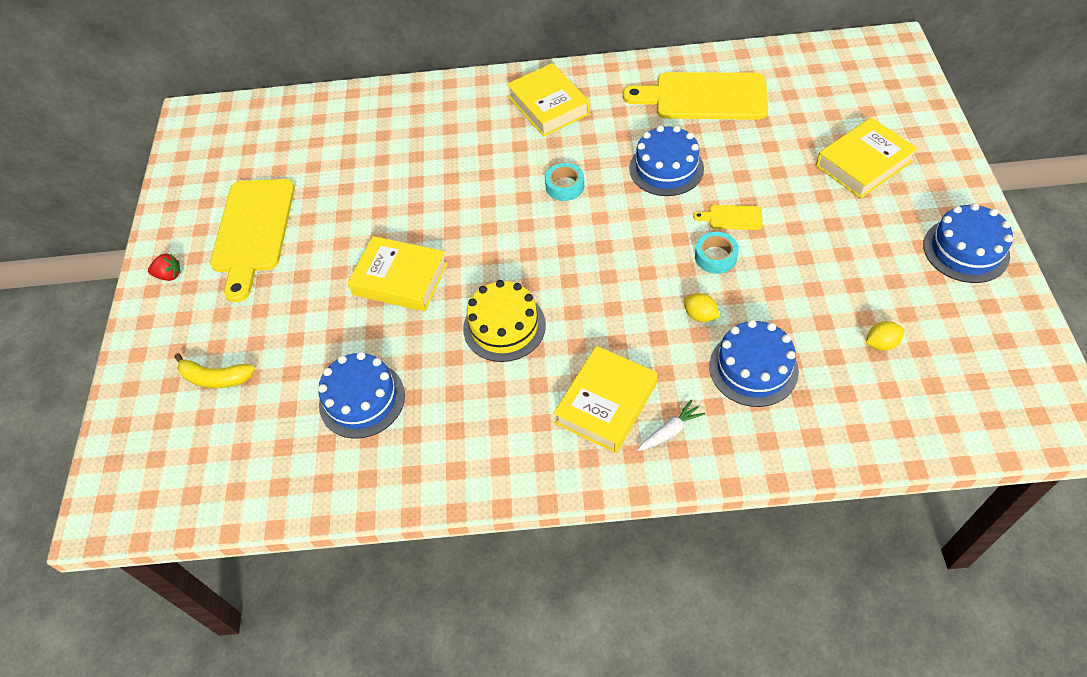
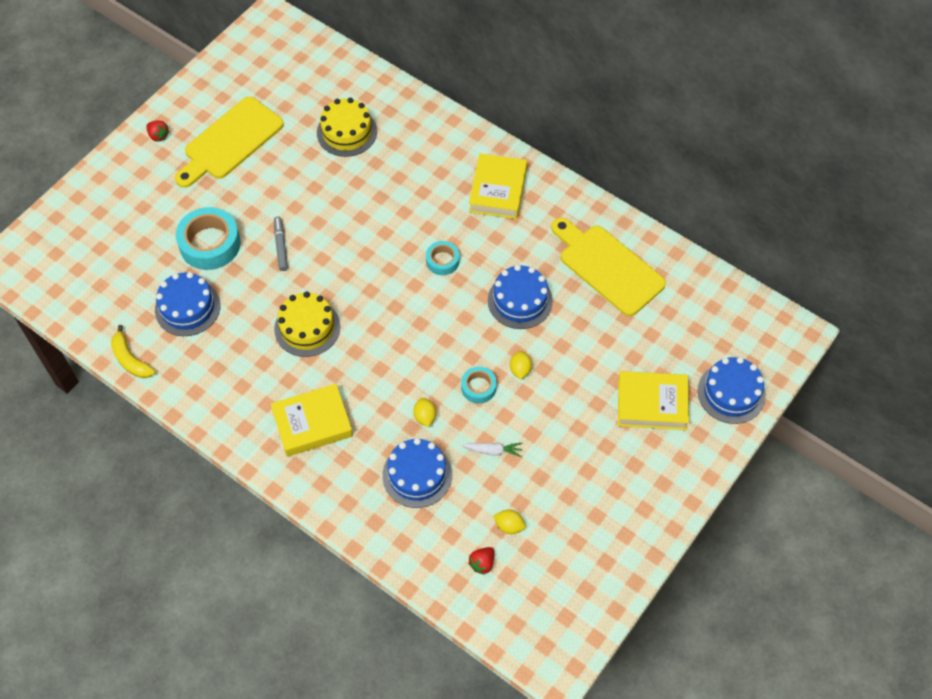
camera: 35 degrees right, 5 degrees up
(215, 378) = (125, 228): yellow banana -> yellow banana (130, 359)
(325, 327) = (210, 244): none -> turquoise tape
(362, 151) = (347, 132): none -> yellow cake
(400, 279) = (281, 246): yellow book -> grey marker
(670, 431) = (329, 470): white carrot -> white carrot (493, 451)
(732, 217) = (520, 370): yellow cutting board -> yellow lemon
(900, 393) = (482, 563): none -> red strawberry
(965, 250) = (639, 516): blue cake -> blue cake (731, 393)

